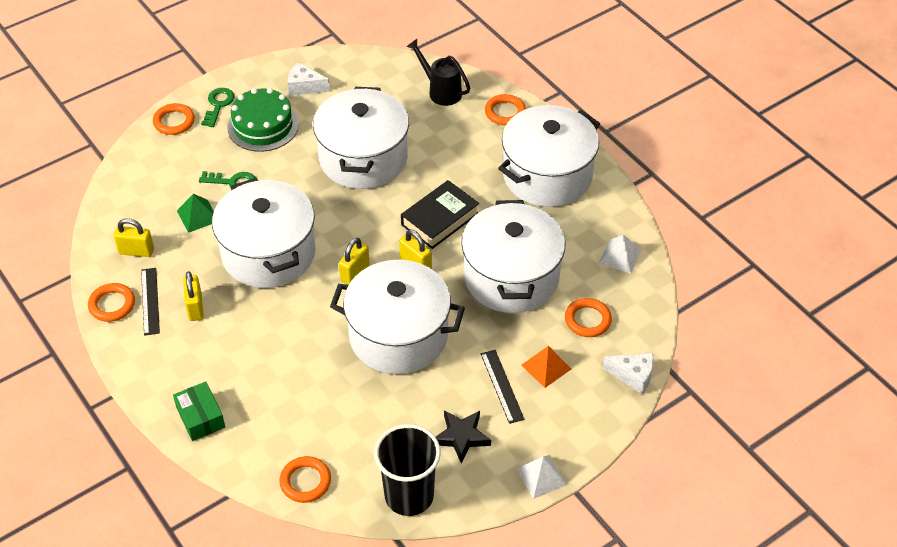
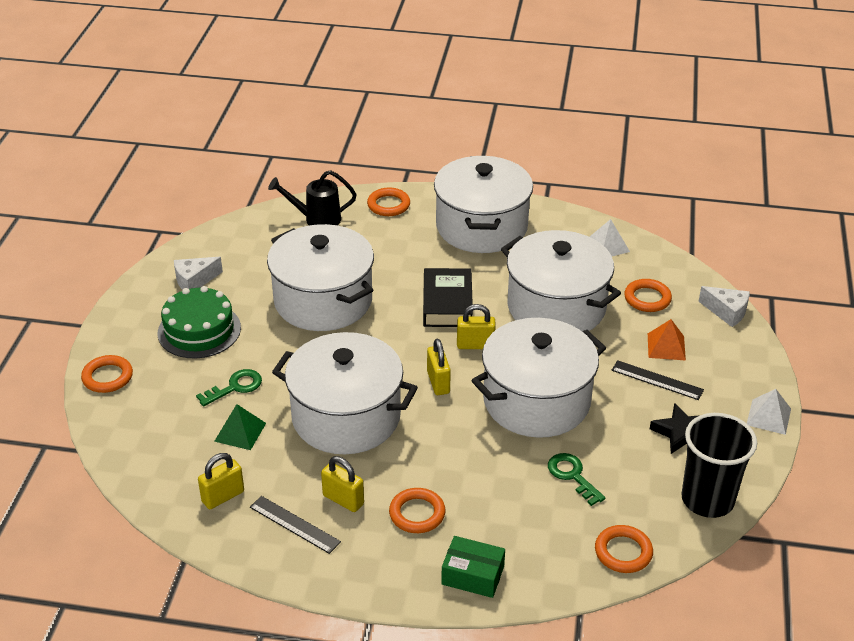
camera: 45 degrees left, 10 degrees down
(112, 305) = (263, 553): orange ring -> orange ring (417, 514)
(218, 105) = (132, 339): green key -> green key (572, 475)
(633, 376) = (727, 312): white cheese -> white cheese turned 60 degrees clockwise

